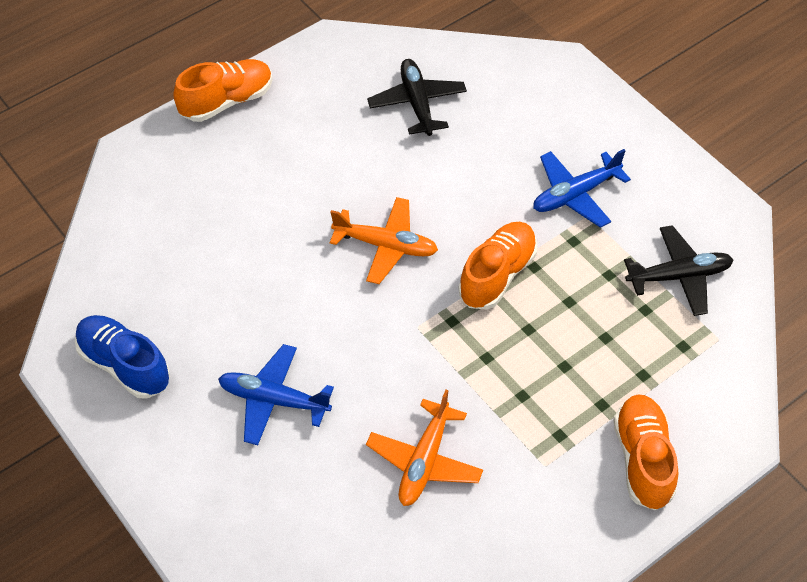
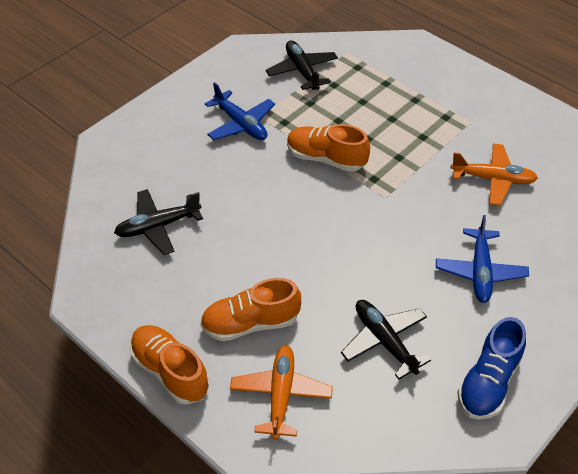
camera: 100 degrees left, 5 degrees down
(206, 281) = (384, 341): none -> black plane
(386, 246) = (315, 225): orange plane -> orange plane (281, 395)
(643, 459) = (447, 80): orange shoe -> orange shoe (250, 323)

